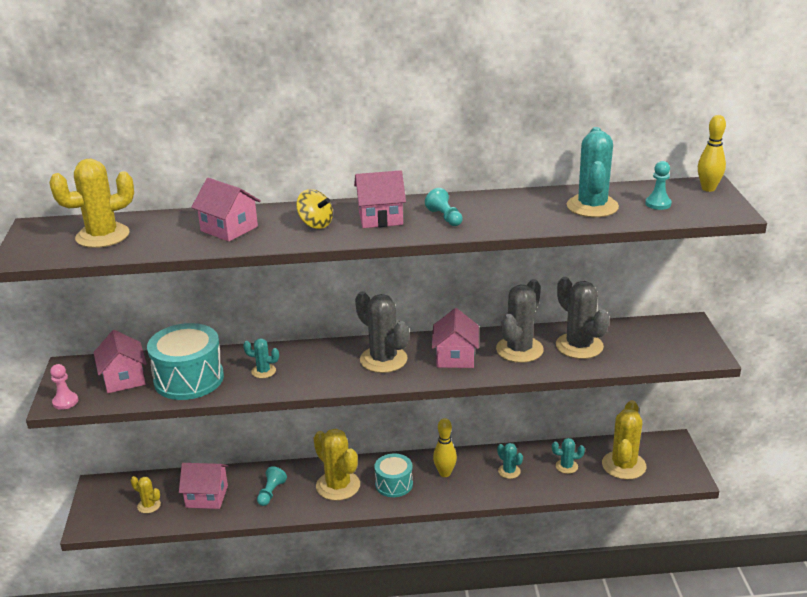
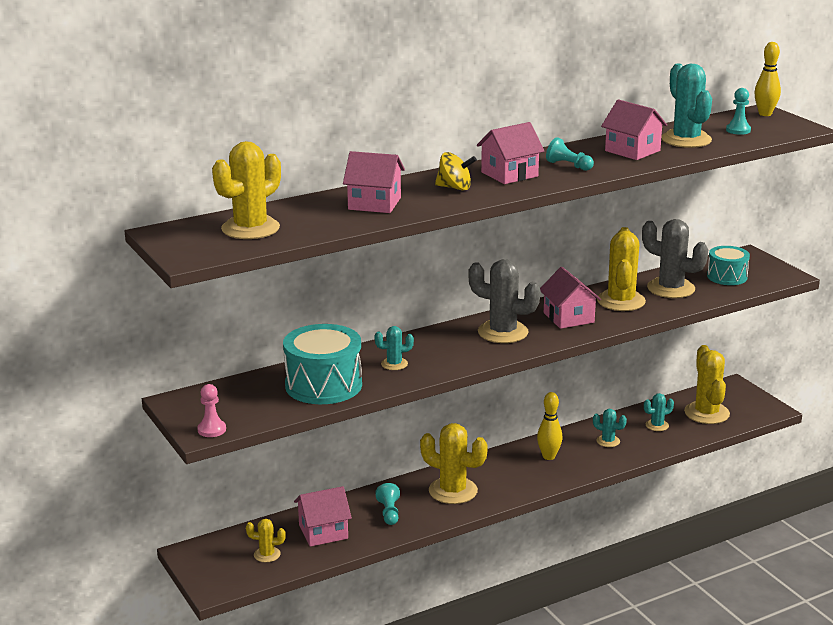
camera: 25 degrees left, 5 degrees down
(124, 379) = (252, 399): pink house -> pink house (632, 151)
(394, 484) = (507, 476): turquoise drum -> turquoise drum (727, 277)
(519, 350) = (621, 301): grey cactus -> yellow cactus

